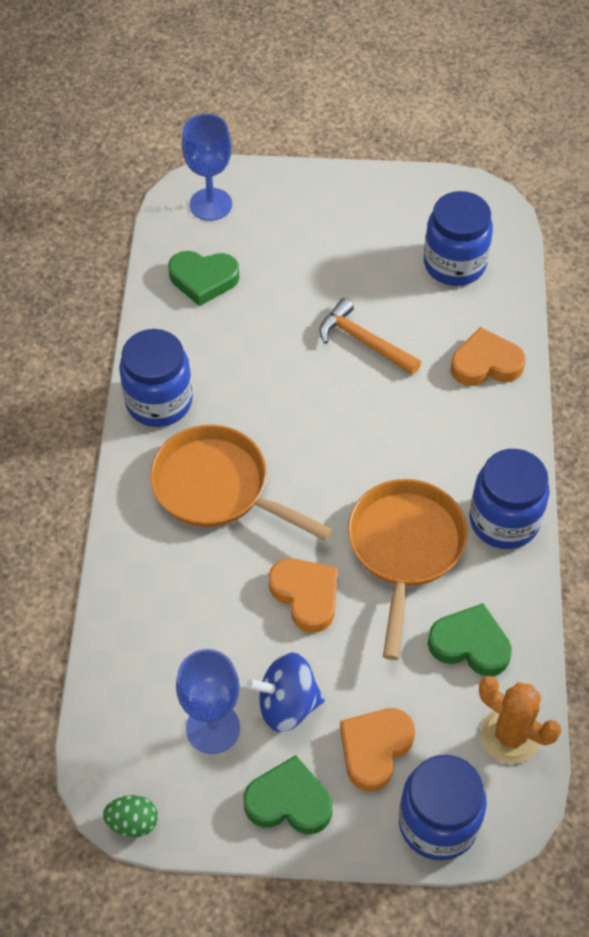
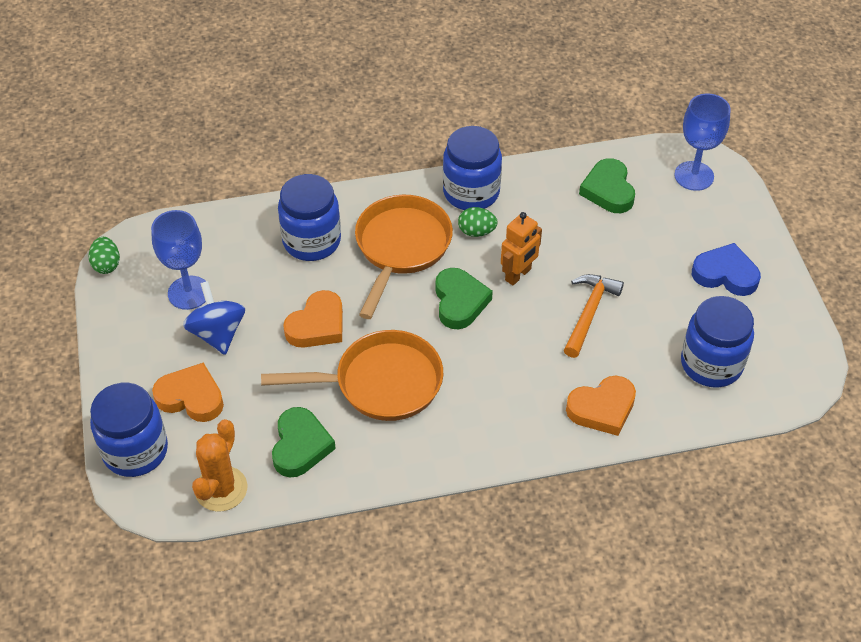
camera: 75 degrees right, 5 degrees down
(219, 411) = (476, 231): none -> green egg
(289, 801) = (137, 351): green heart -> green heart (459, 302)
(294, 388) = (518, 275): none -> orange robot
(348, 220) = (725, 274): none -> blue heart
(485, 364) = (602, 408): orange heart -> orange heart turned 90 degrees clockwise
(504, 521) = (432, 451): blue jar -> blue jar (311, 241)

